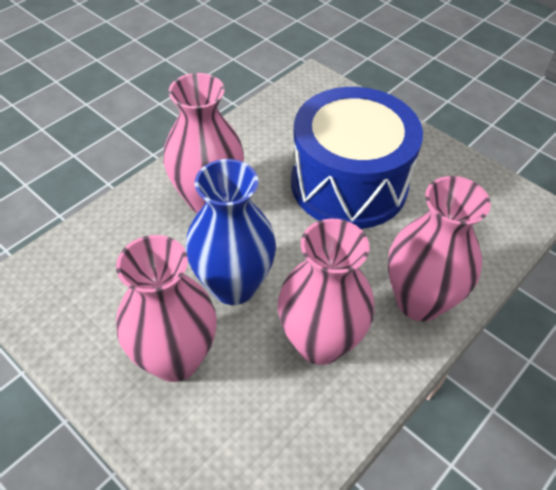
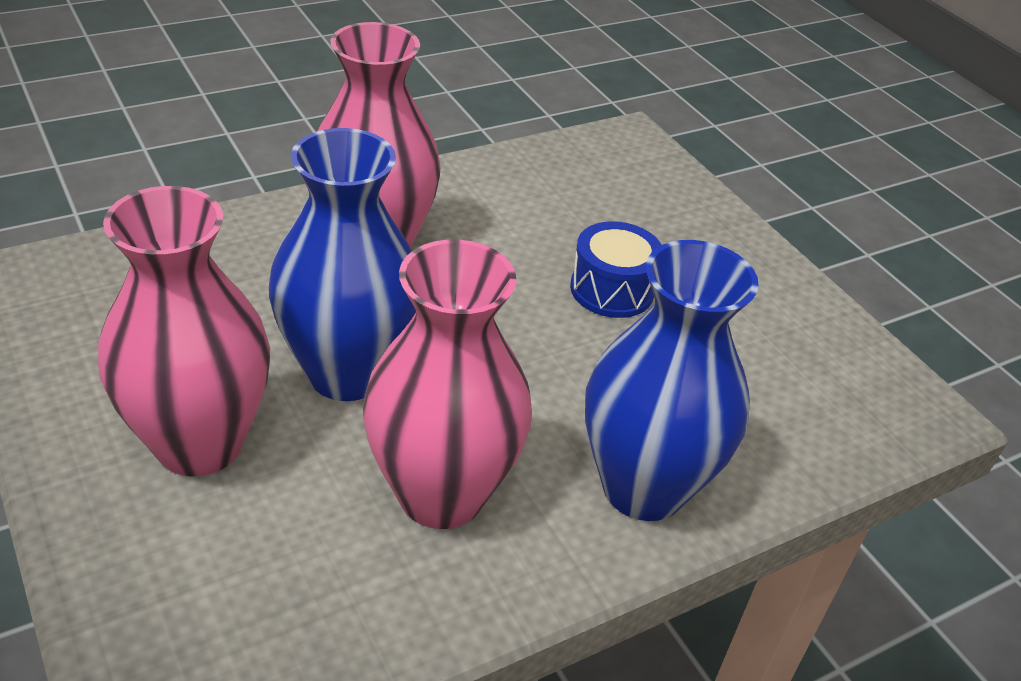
camera: 15 degrees right, 10 degrees down
(349, 184) = (612, 290): blue drum -> blue drum, size x0.42
(419, 301) = (643, 487): pink vase -> blue vase

